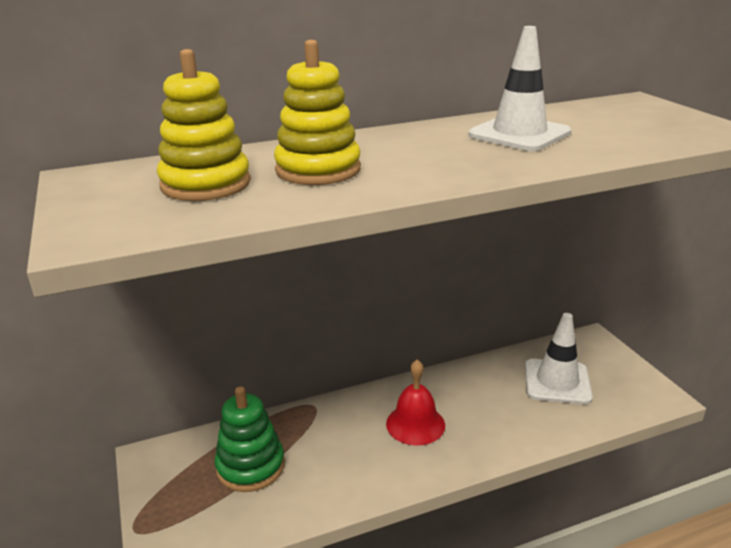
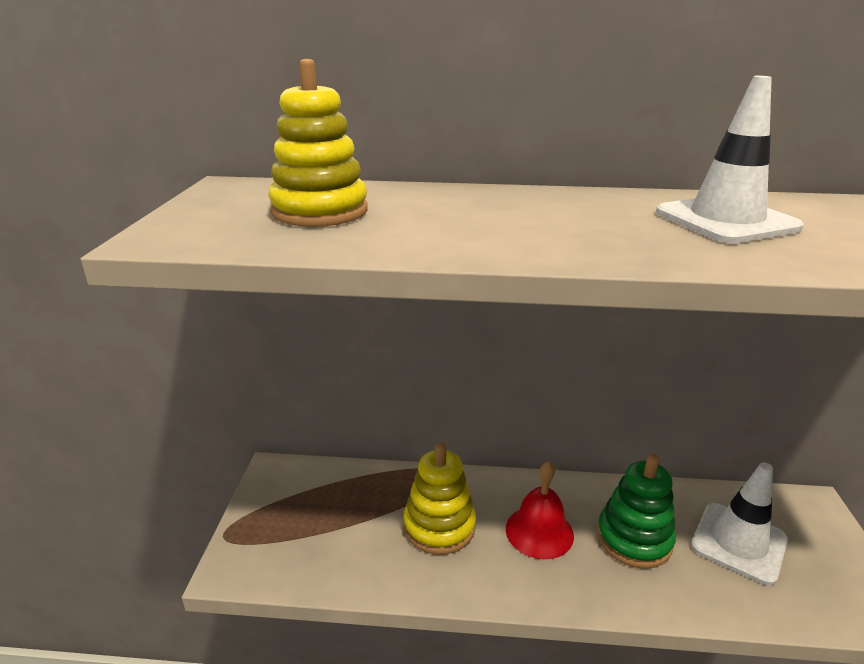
camera: 25 degrees right, 0 degrees up
(250, 466) = (353, 514): green stacking toy -> green stacking toy (634, 539)
(318, 170) = (443, 218): yellow stacking toy -> yellow stacking toy (439, 526)

